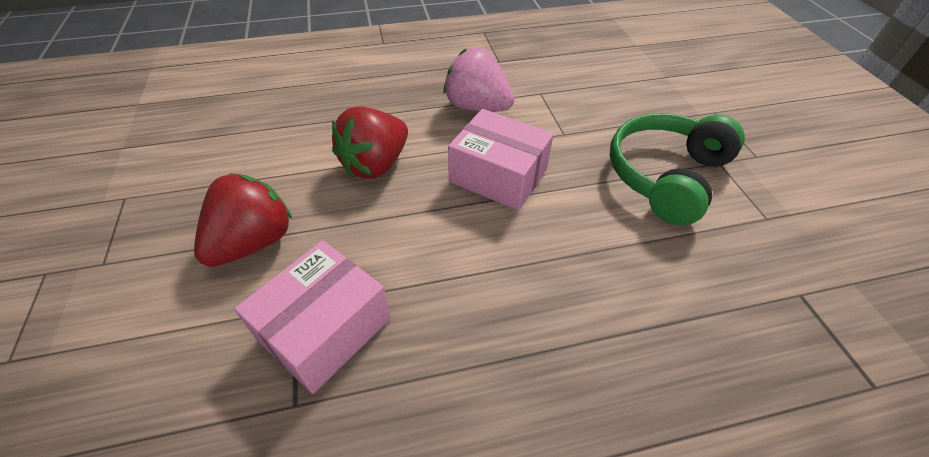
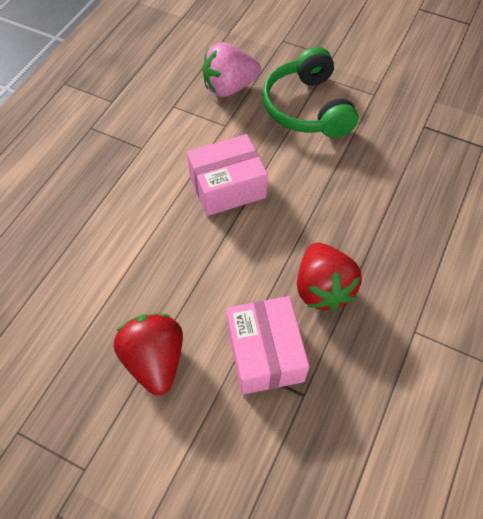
camera: 50 degrees left, 10 degrees up
(375, 164) = (148, 246): red strawberry -> red strawberry (322, 288)
(477, 107) = (149, 150): pink strawberry -> pink strawberry (229, 87)

